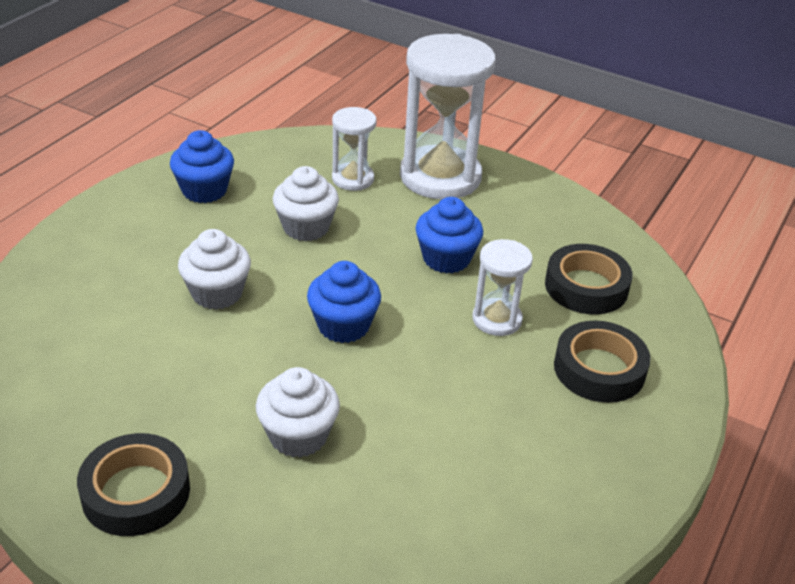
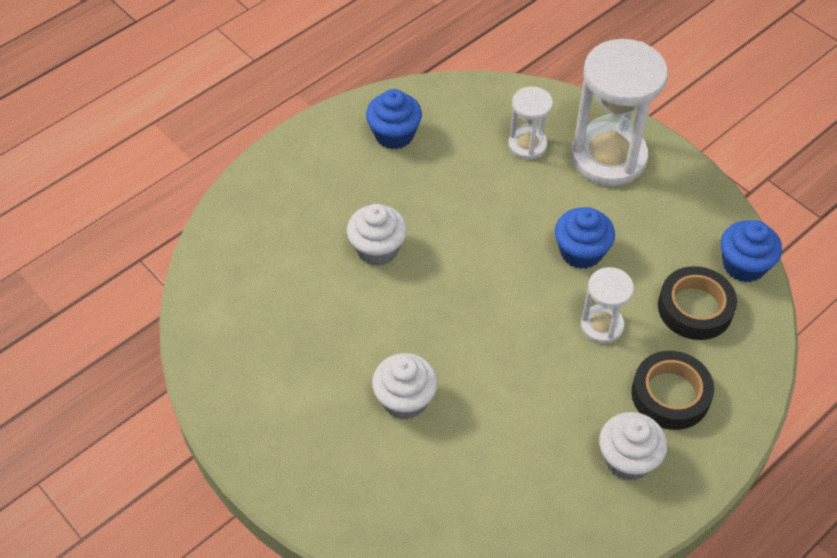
camera: 20 degrees right, 15 degrees up
(136, 492) = (275, 419): black tape -> none
(306, 227) = (470, 193): white cupcake -> white cupcake (627, 459)
(343, 326) = (470, 304): blue cupcake -> blue cupcake (743, 265)

